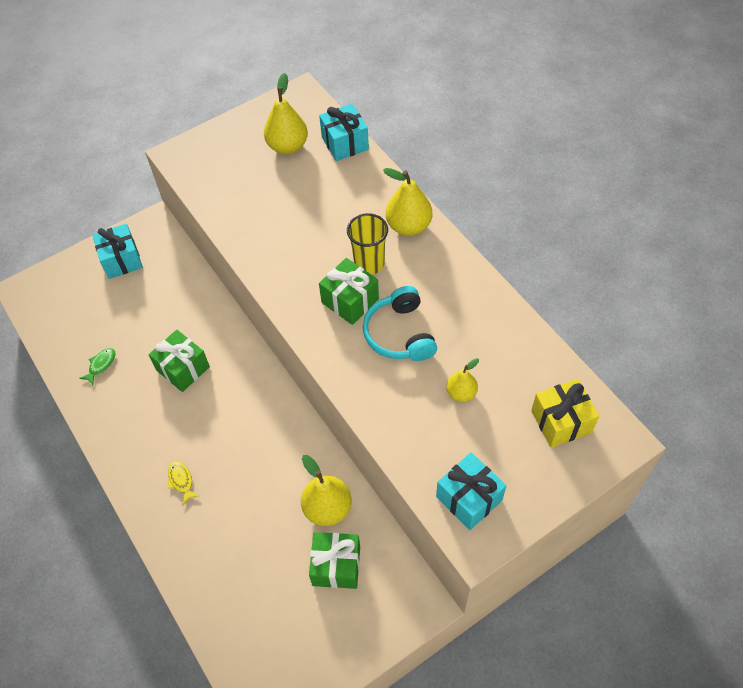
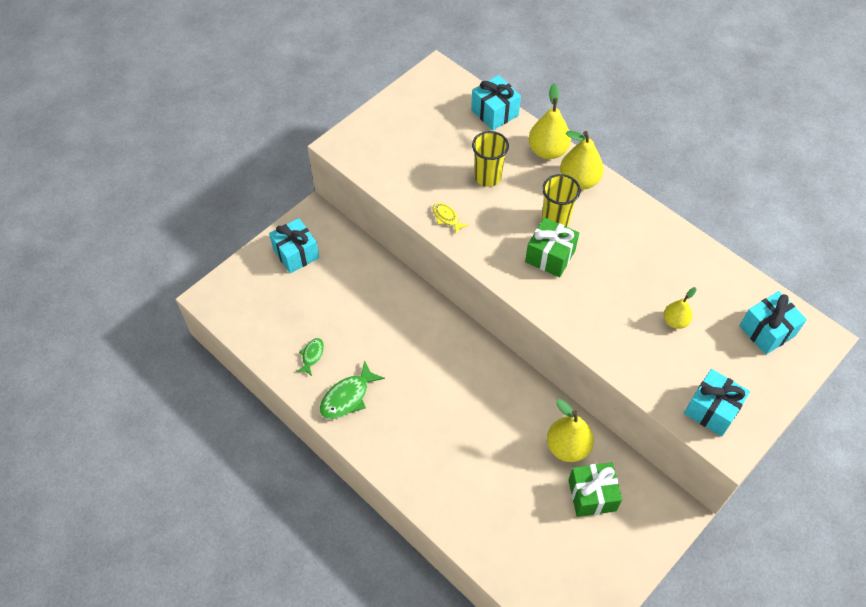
camera: 15 degrees left, 0 degrees up
(121, 413) = (348, 397): none -> green fish
(181, 481) = (426, 447): yellow fish -> yellow fish (446, 218)
(183, 368) = (391, 345): green gift -> none
(287, 146) = (442, 123): yellow pear -> yellow pear (547, 151)
(314, 208) = (487, 177): none -> yellow cup
(400, 334) = (604, 278): turquoise headphones -> none
(561, 421) = (767, 331): yellow gift -> turquoise gift

